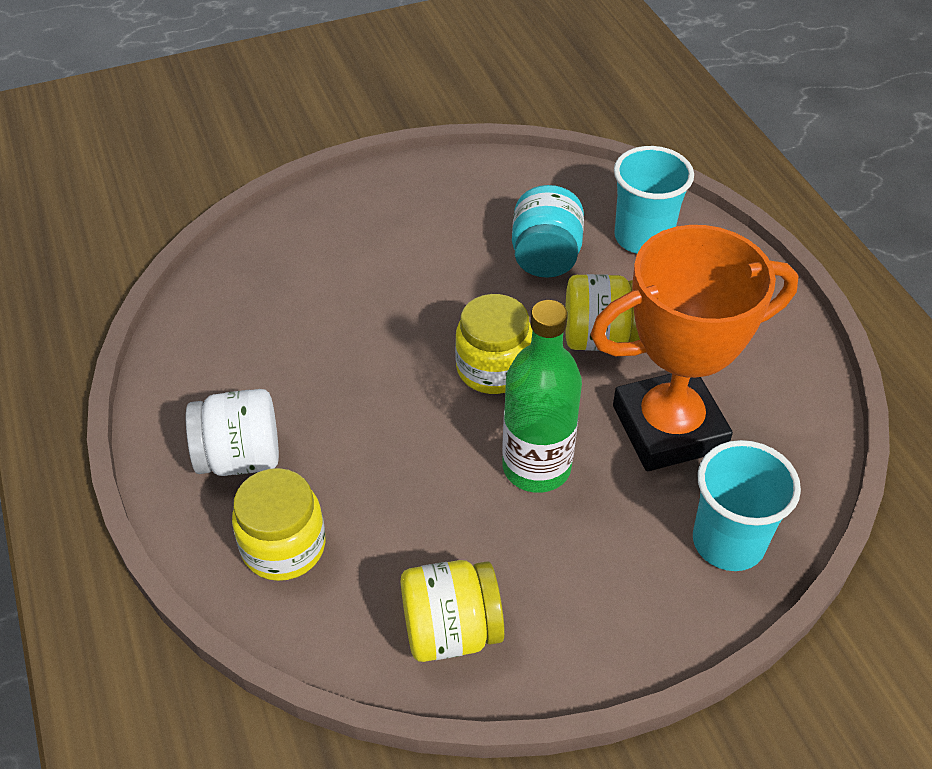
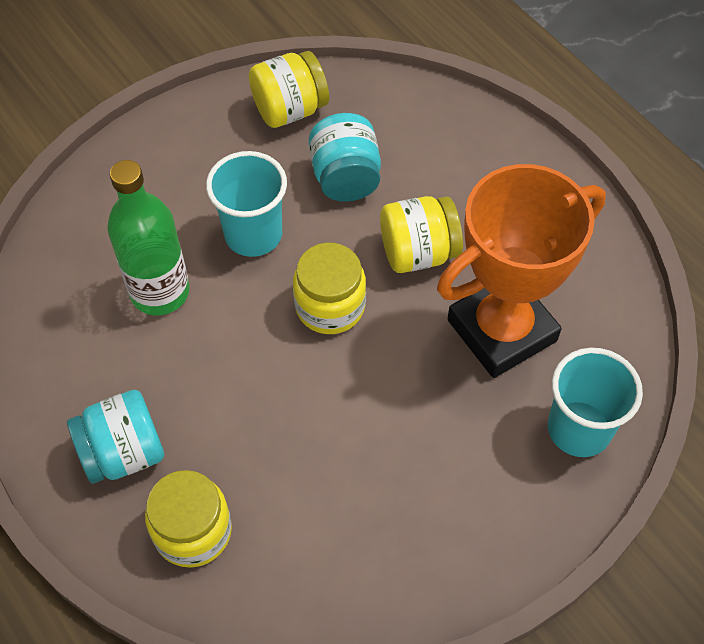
camera: 15 degrees left, 10 degrees up
(240, 457) = (123, 452): white jar -> turquoise jar
(451, 631) = (366, 573): yellow jar -> yellow jar (290, 110)
(536, 467) = (396, 397): green bottle -> green bottle (160, 292)
(643, 238) = (429, 138): turquoise cup -> turquoise cup (253, 234)

